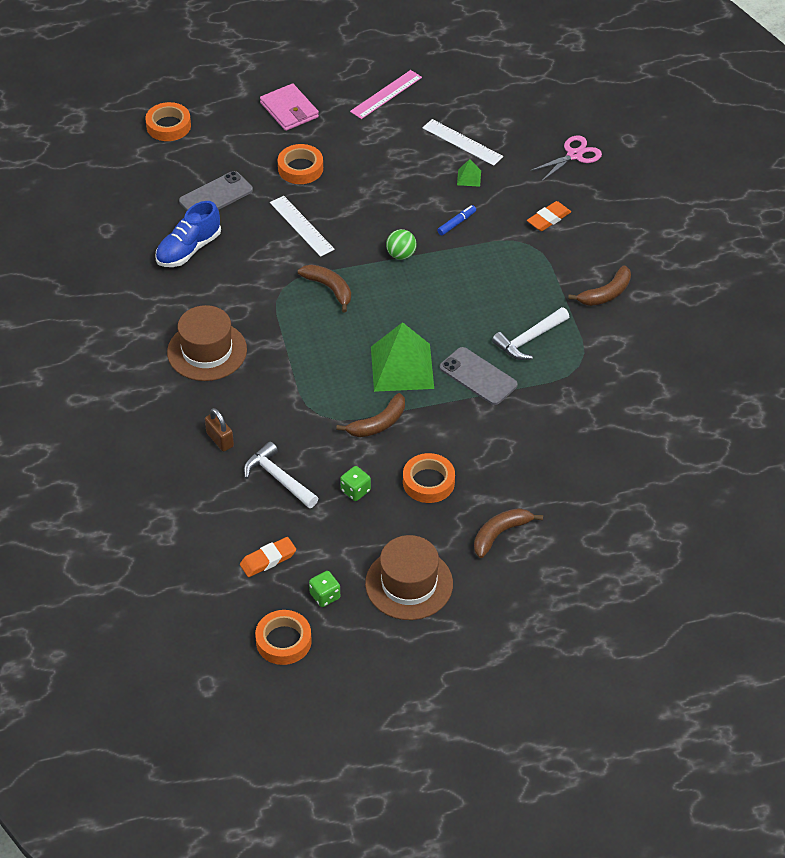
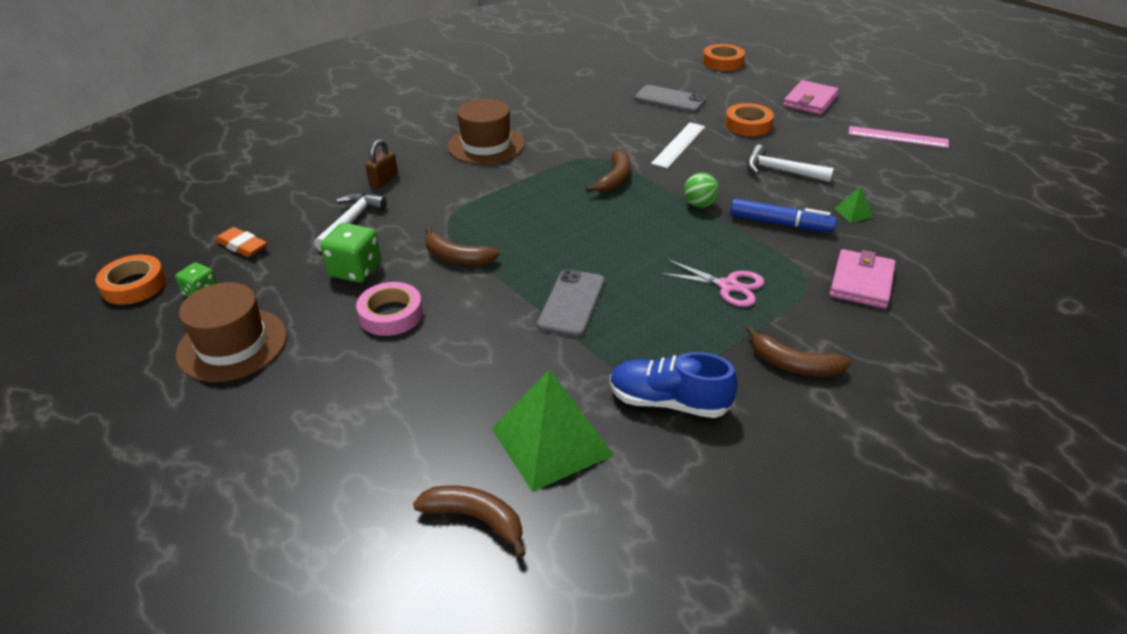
camera: 65 degrees right, 10 degrees down
(189, 249) = (596, 106): blue shoe -> blue shoe (668, 402)
(355, 490) = (355, 270): green dice -> green dice, size x1.62
(402, 367) = (545, 249): green pyramid -> green pyramid (551, 441)
(428, 482) = (391, 314): orange tape -> pink tape
(456, 223) = (780, 224): blue marker -> blue marker, size x1.75
(462, 142) = (897, 194): white ruler -> none
(500, 534) = (333, 394): brown banana -> brown banana (475, 519)
(529, 339) = (660, 324): white hammer -> white hammer (781, 171)
(548, 219) = (861, 282): orange eraser -> pink wallet
(574, 155) = (984, 271): pink scissors -> pink scissors (728, 286)

